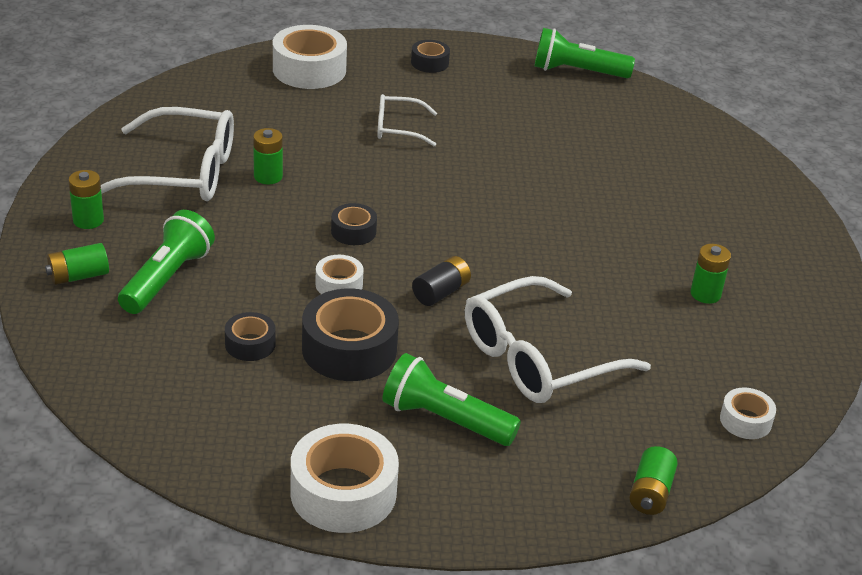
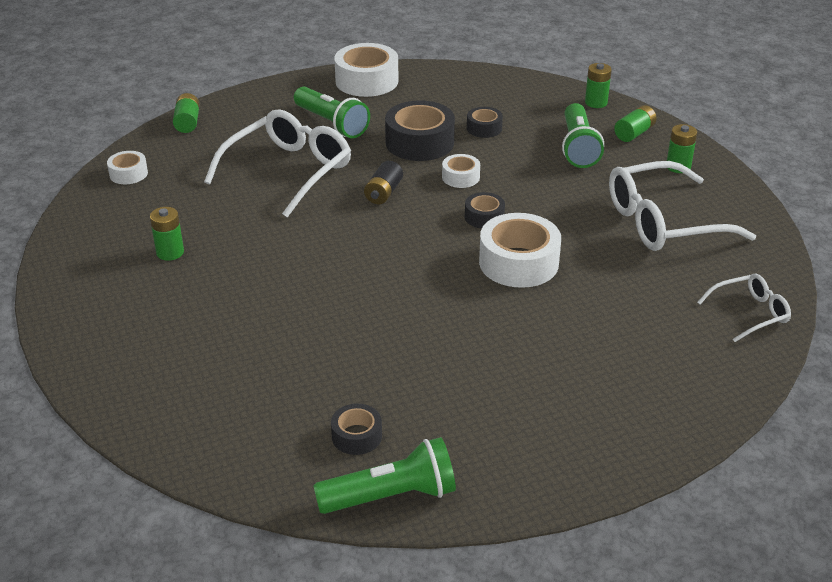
camera: 160 degrees right, 0 degrees up
(268, 176) = (595, 240): green battery -> green battery (596, 102)
(309, 69) = (688, 374): white tape -> white tape (518, 262)
(398, 128) = (532, 329): white glasses -> white glasses (749, 313)
(429, 63) = (574, 438): black tape -> black tape (356, 436)
(444, 419) = (332, 124): green flashlight -> green flashlight turned 45 degrees clockwise

